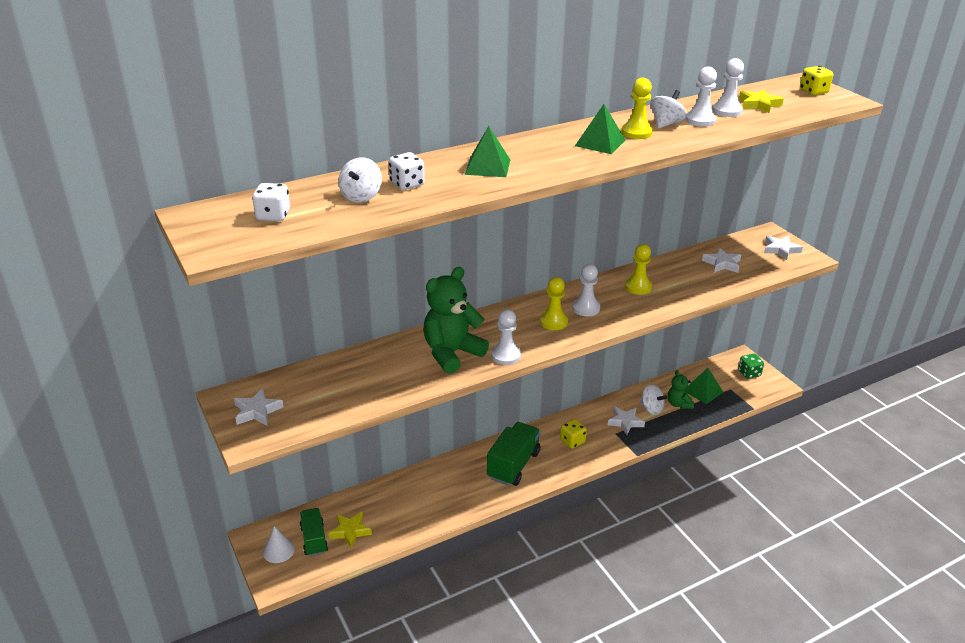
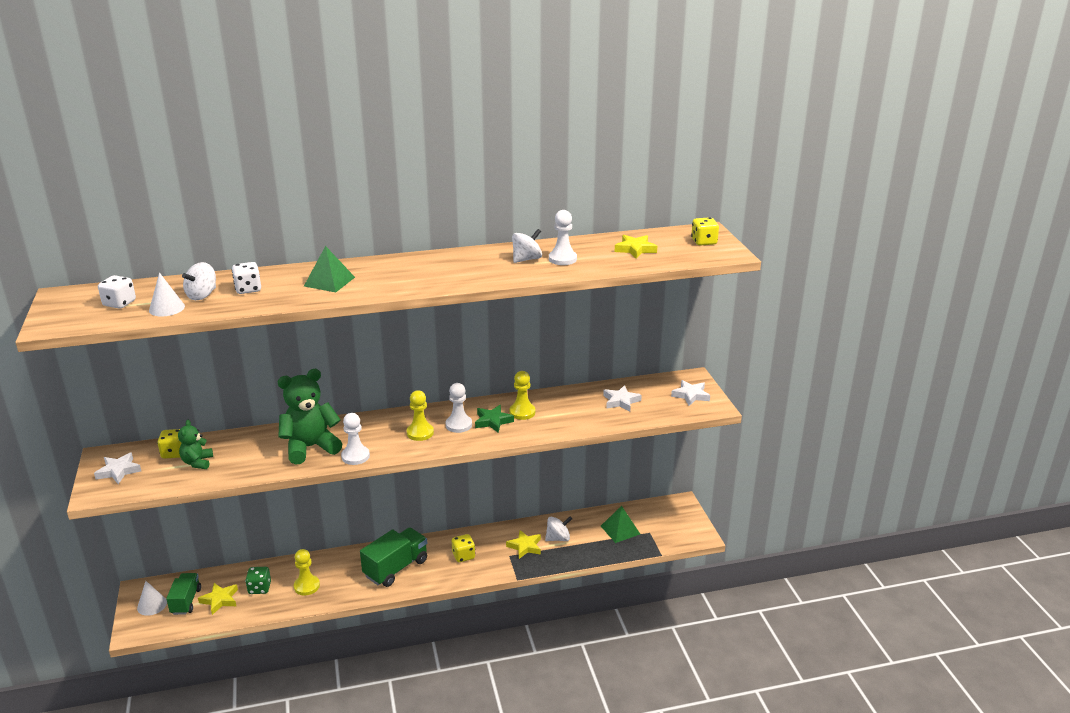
camera: 15 degrees right, 5 degrees down
(307, 382) = (174, 453): none -> yellow dice
(334, 215) = (166, 308): none -> white cone
(600, 143) = (448, 270): green pyramid -> none
(616, 300) = (493, 421): none -> green star
(625, 422) = (525, 546): white star -> yellow star
(636, 132) = (491, 264): yellow pawn -> yellow pawn (307, 586)
(651, 409) = (558, 538): white spinning top -> white spinning top turned 75 degrees counterclockwise
(678, 404) = (588, 538): green teddy bear -> green teddy bear (197, 462)
(727, 111) = (597, 252): white pawn -> none
(749, 373) = (678, 520): green dice -> green dice (259, 588)

